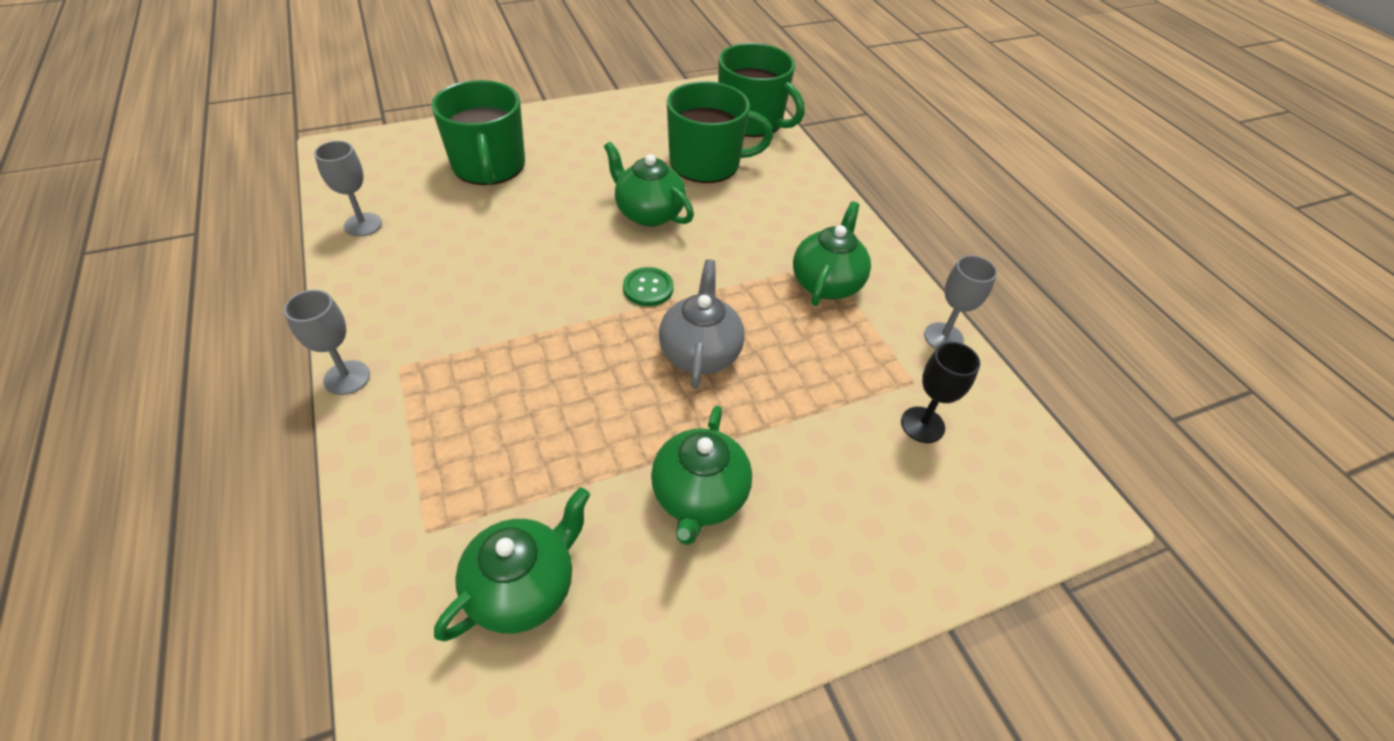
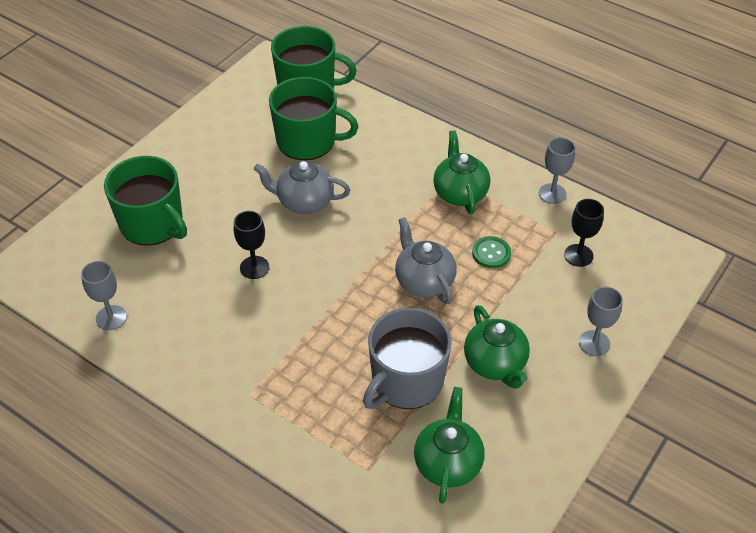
camera: 30 degrees left, 0 degrees up
(347, 377) = (224, 420): grey goblet -> grey goblet (594, 343)
(537, 248) = (254, 267): none -> black goblet
(573, 452) = (406, 381): none -> grey mug
(648, 213) = (304, 202): green teapot -> grey teapot
(648, 288) = (354, 256): green button -> green button (491, 253)
(706, 163) = (307, 141): green mug -> green mug turned 45 degrees clockwise

